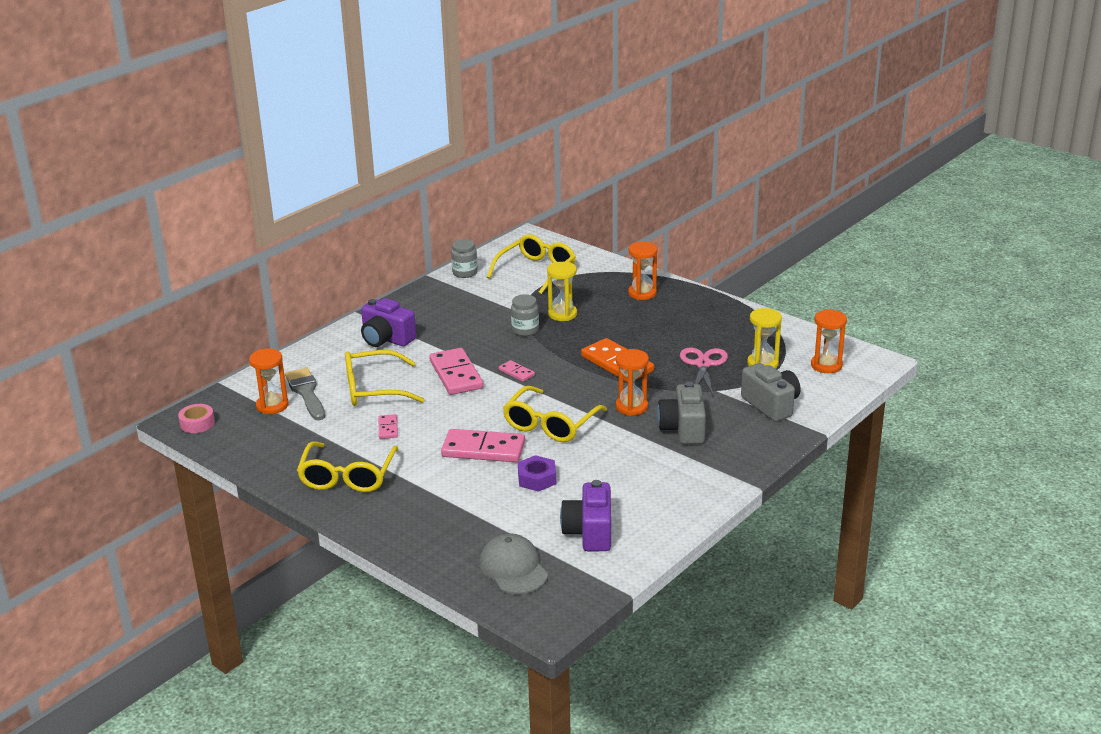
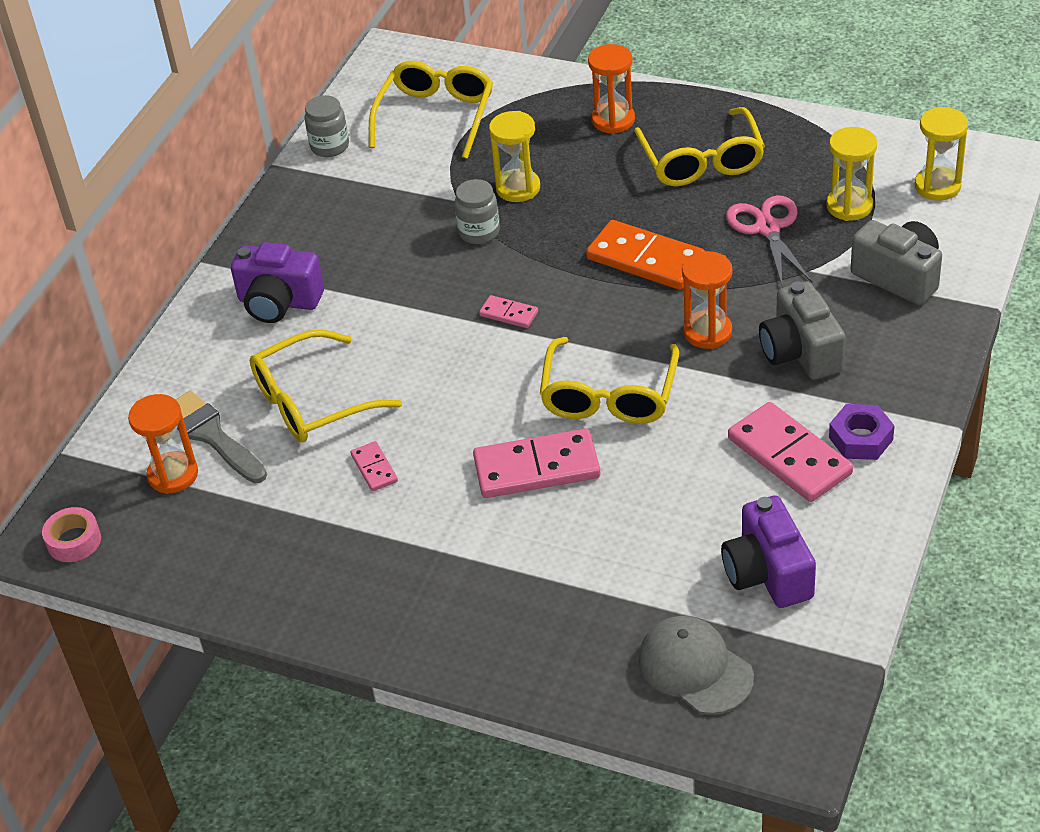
camera: 15 degrees left, 15 degrees up
(347, 476) = (363, 574): yellow glasses -> yellow glasses (701, 161)
(456, 374) = (421, 341): pink domino -> pink domino (789, 456)
(537, 479) = (642, 499): purple nut -> purple nut (860, 438)
(826, 365) = (937, 186): orange hourglass -> yellow hourglass

